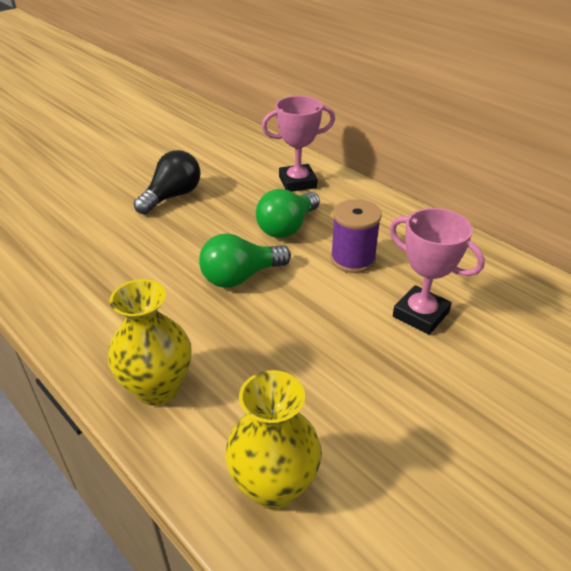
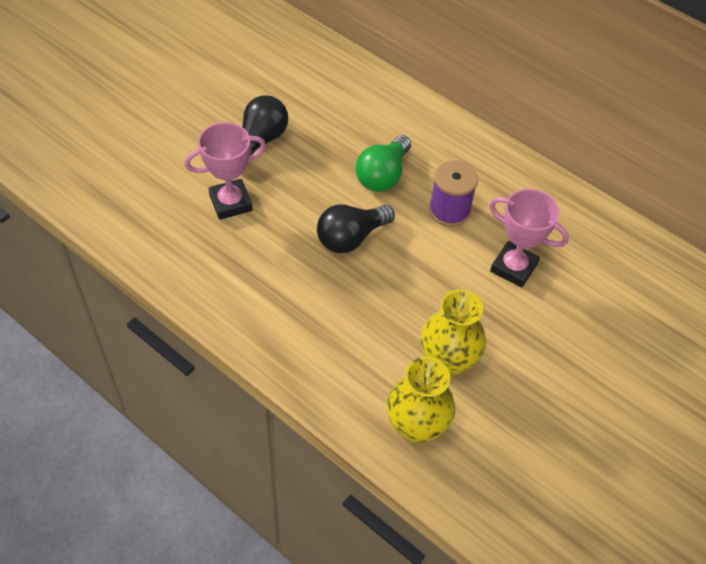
camera: 10 degrees left, 15 degrees up
(157, 388) = (308, 355): yellow vase -> yellow vase (447, 361)
(241, 277) = (351, 238): green light bulb -> black light bulb
(297, 182) = (383, 114): pink trophy -> pink trophy (230, 203)

